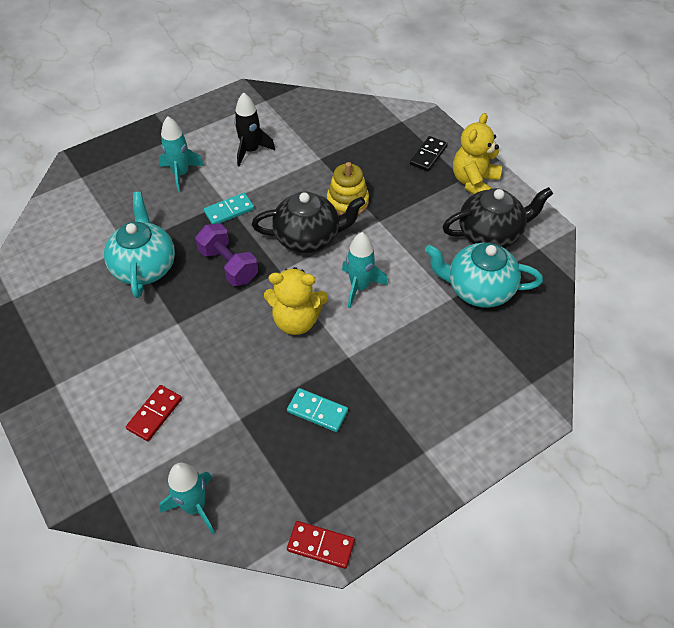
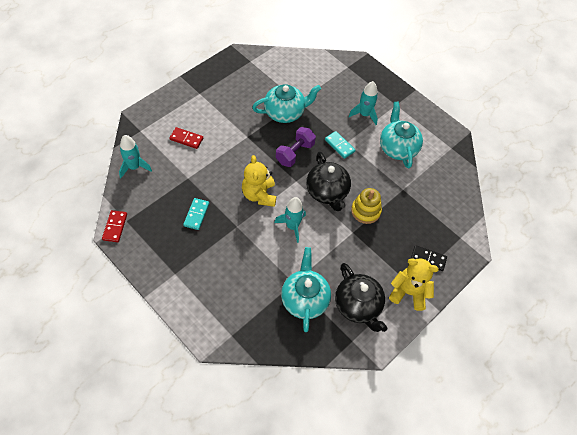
camera: 75 degrees right, 5 degrees up
(250, 151) = (397, 148): black rocket -> turquoise teapot

